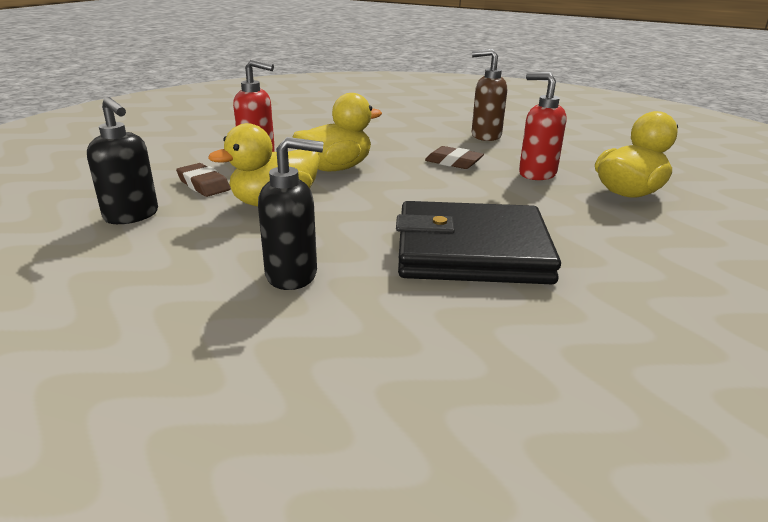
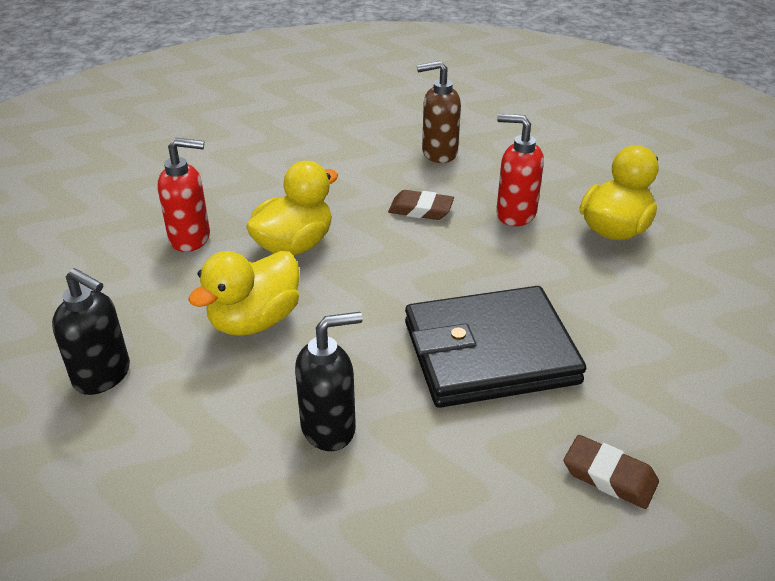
camera: 15 degrees left, 10 degrees up
(204, 184) = (155, 304): brown eraser -> brown eraser (609, 476)

